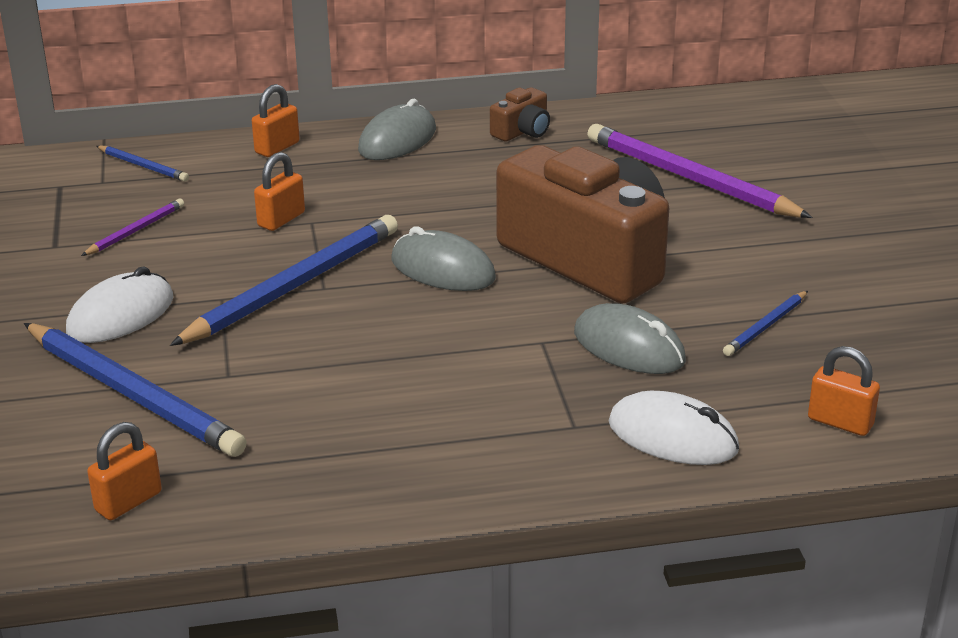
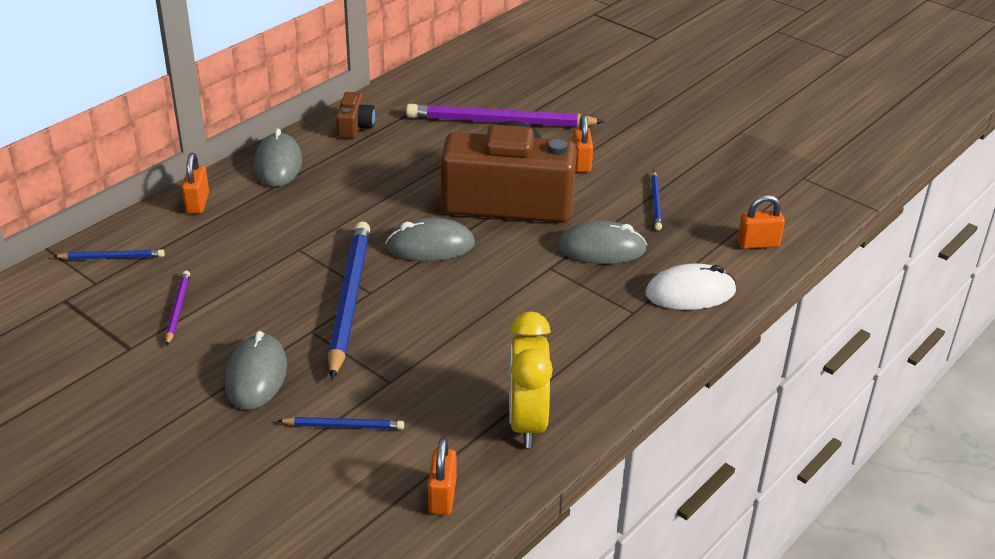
camera: 40 degrees left, 5 degrees up
(121, 315) = (256, 376): white mouse -> grey mouse
(132, 394) = (343, 426): blue pencil -> blue pencil, size x0.47
(281, 219) = (275, 256): orange padlock -> orange padlock (581, 163)
(303, 477) = (526, 423): none -> yellow clock

